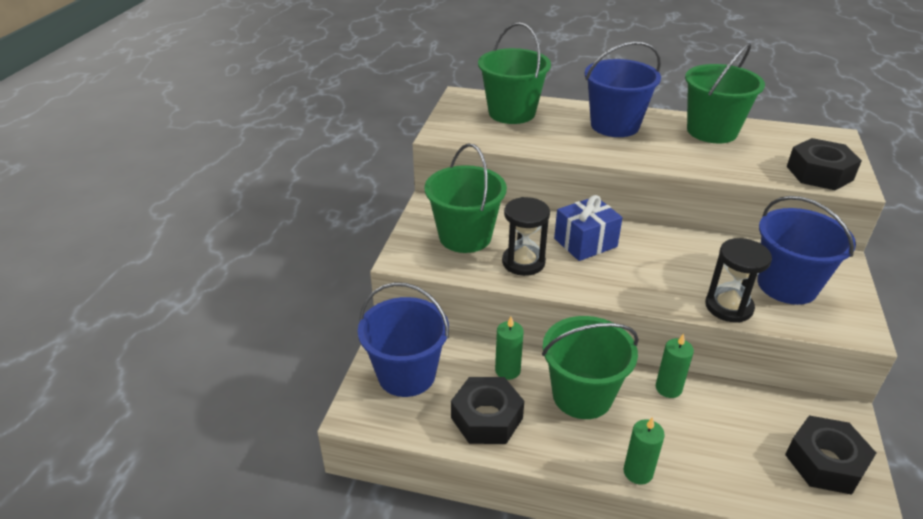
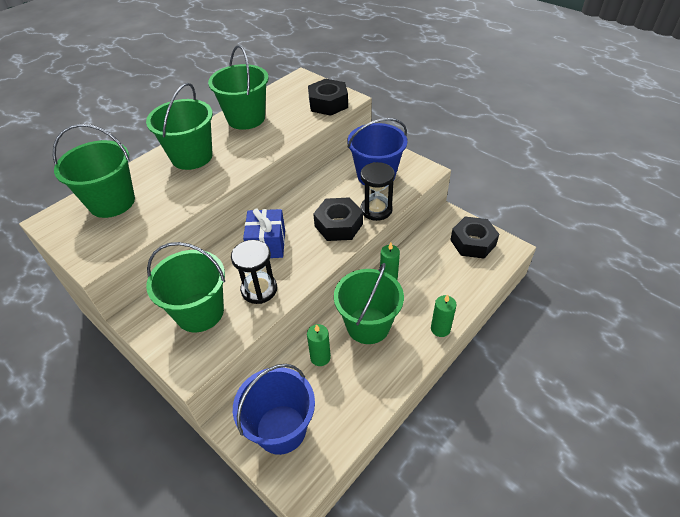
camera: 60 degrees left, 10 degrees up
(486, 418) = (354, 392): black nut -> black nut (338, 225)
(614, 125) = (192, 156): blue bucket -> green bucket

